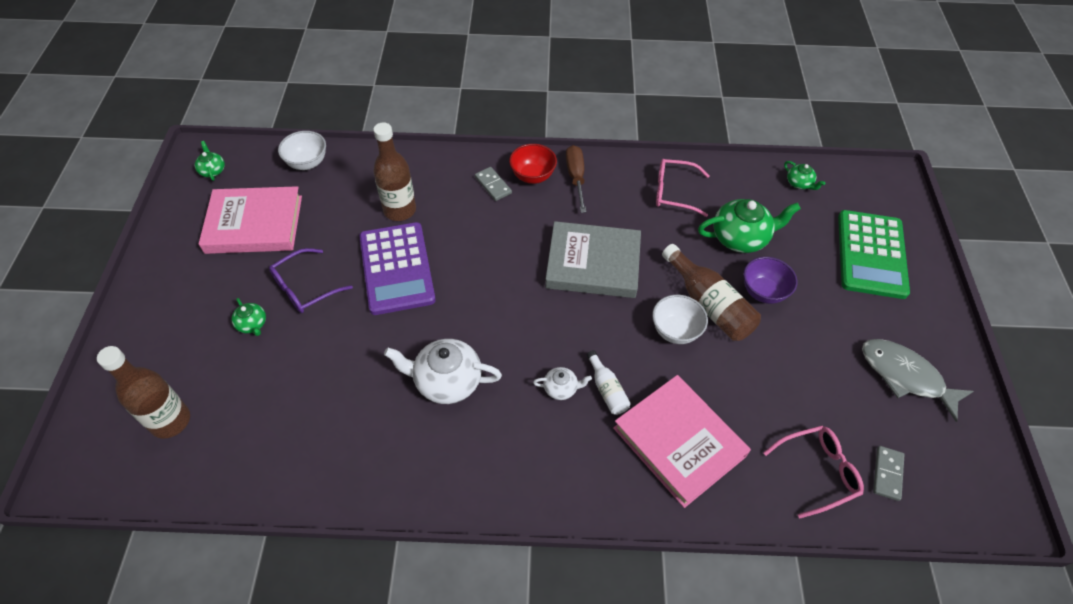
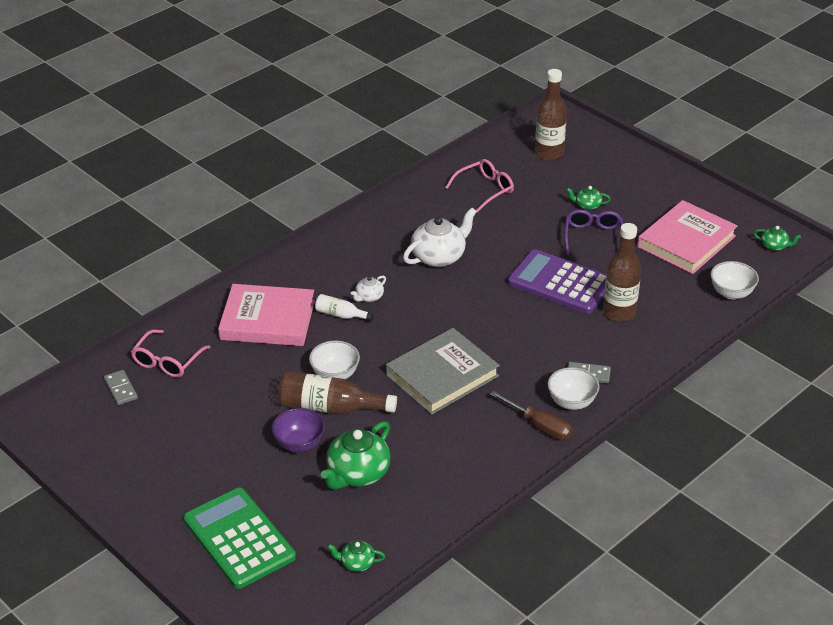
camera: 135 degrees right, 15 degrees down
(533, 176) = (571, 402): red bowl -> white bowl
(674, 192) = (451, 472): pink glasses -> pink glasses (485, 190)
(905, 376) = (146, 457): grey fish -> none

